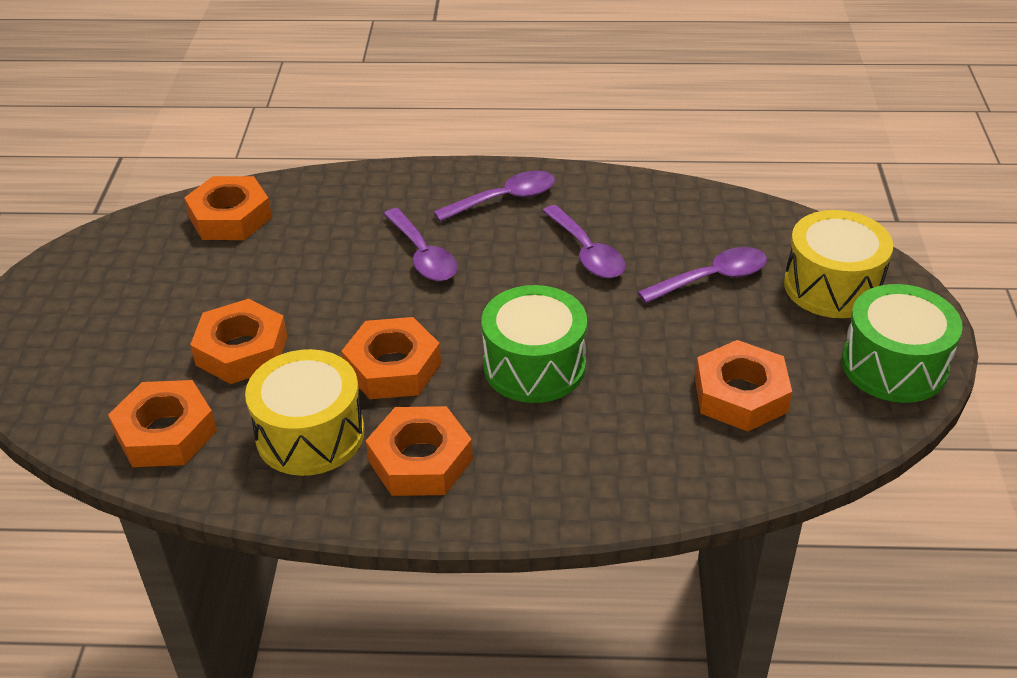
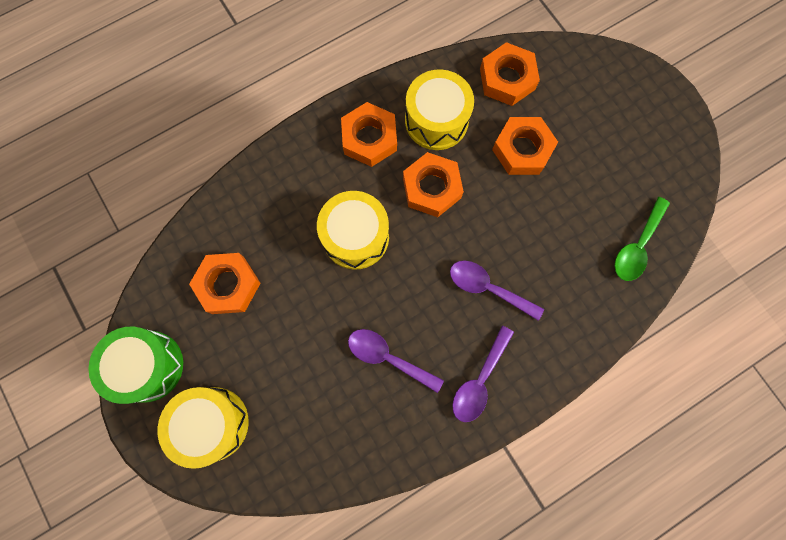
camera: 145 degrees right, 35 degrees up
(230, 217) = (637, 246): orange nut -> green spoon
(534, 366) = (355, 236): green drum -> yellow drum
(712, 278) = (293, 382): purple spoon -> none

